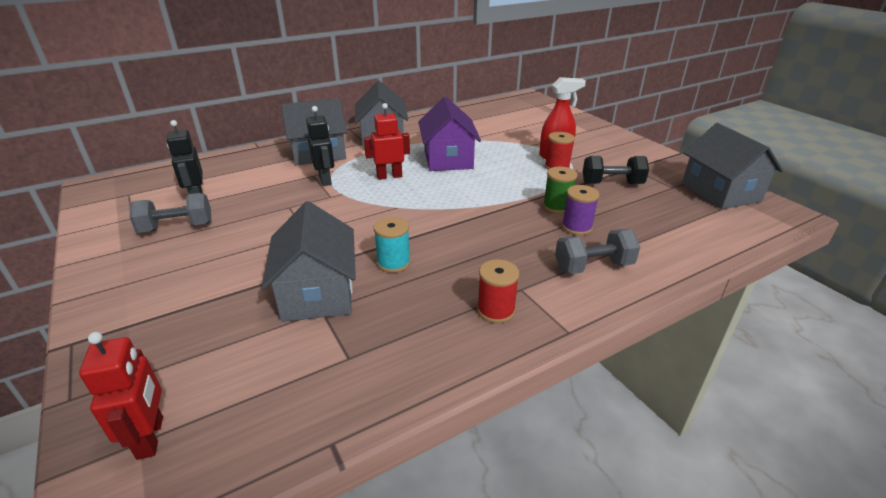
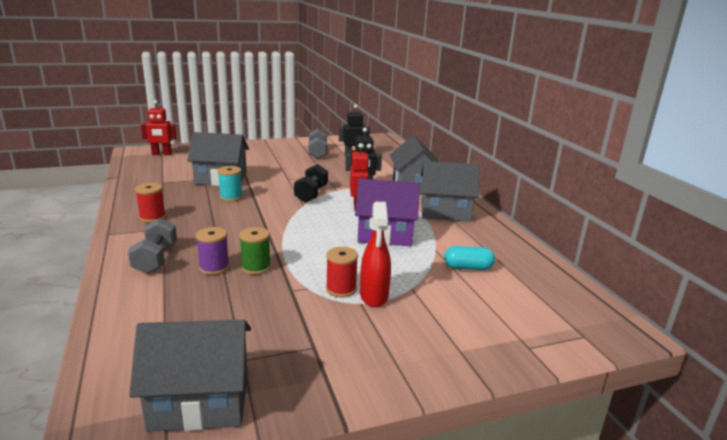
camera: 100 degrees right, 10 degrees down
(486, 129) = (468, 267): none -> turquoise capsule
(612, 184) = (280, 314): black dumbbell -> black dumbbell (311, 194)

